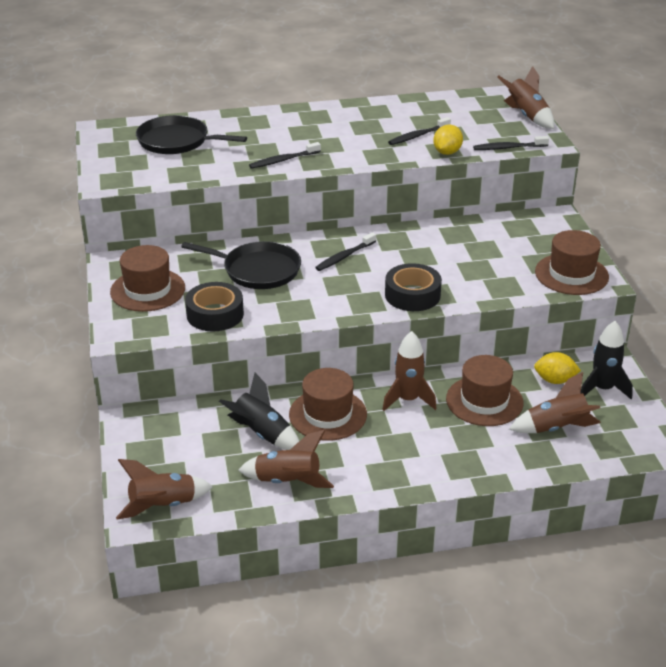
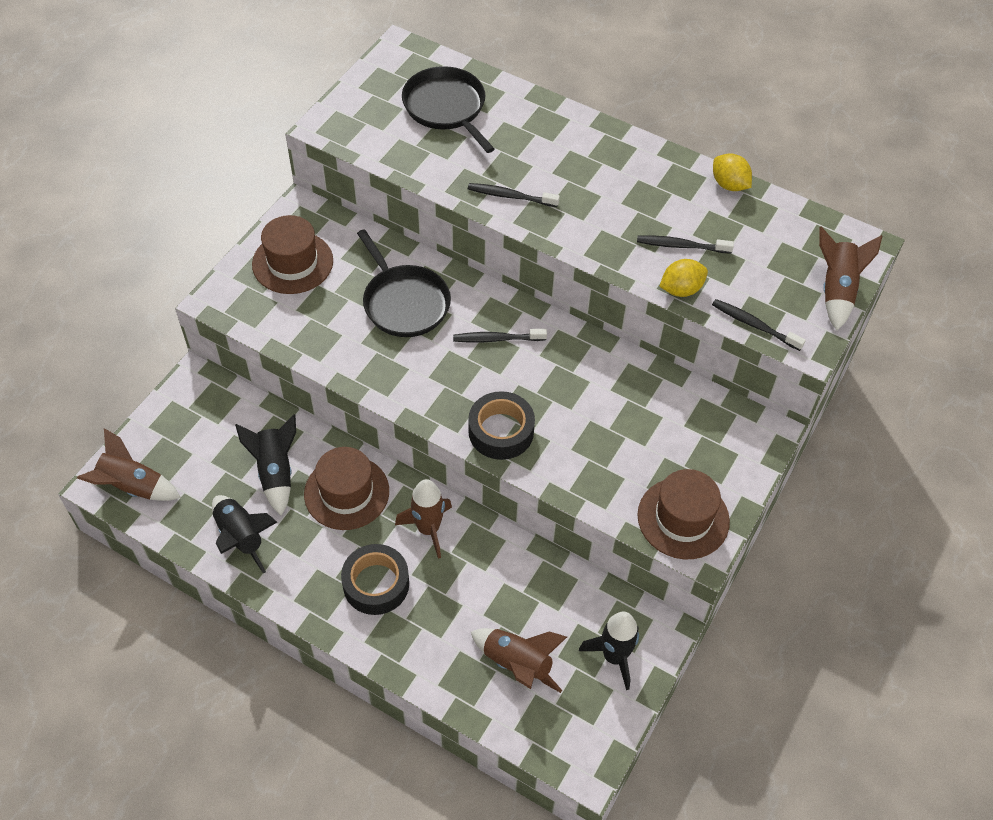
camera: 40 degrees right, 20 degrees up
(215, 314) = (313, 330): black tape -> black tape (376, 584)
(287, 481) = (241, 537): brown rocket -> black rocket
(484, 401) = (491, 583): brown hat -> none
(555, 380) = (582, 611): yellow lemon -> yellow lemon (729, 184)

